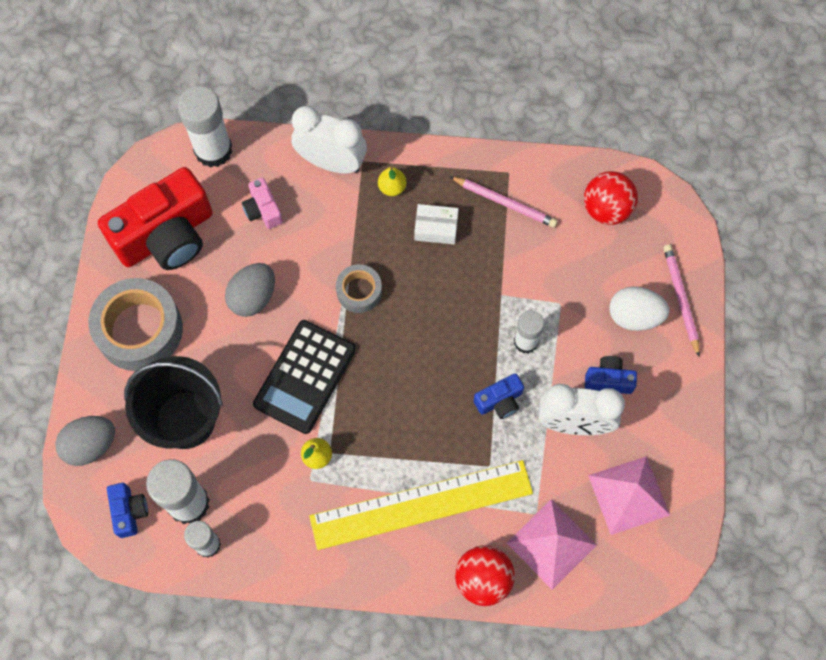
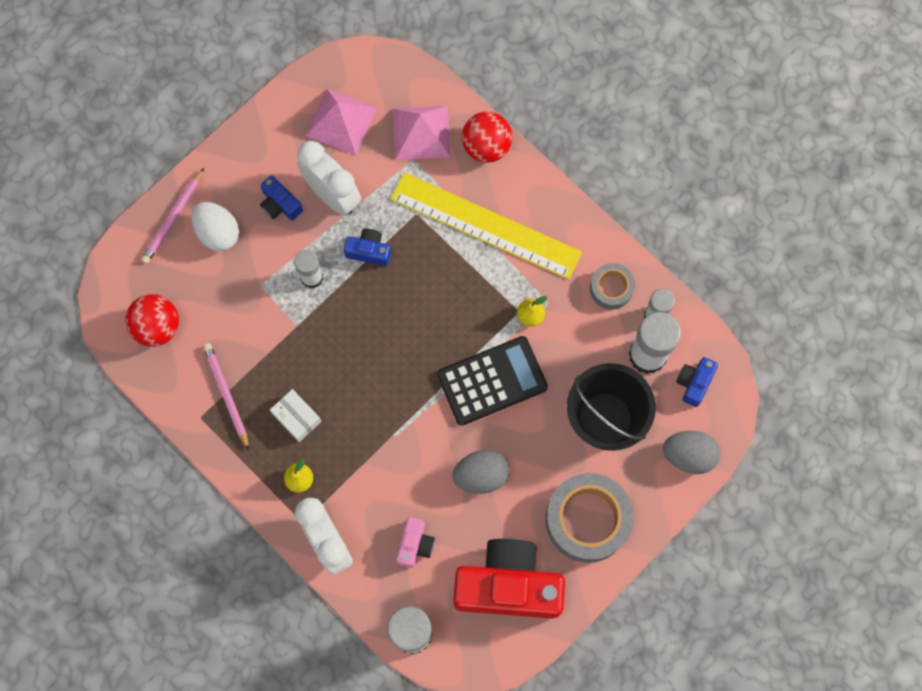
camera: 140 degrees left, 5 degrees up
(359, 291) = (397, 414): grey tape -> grey tape (611, 288)

